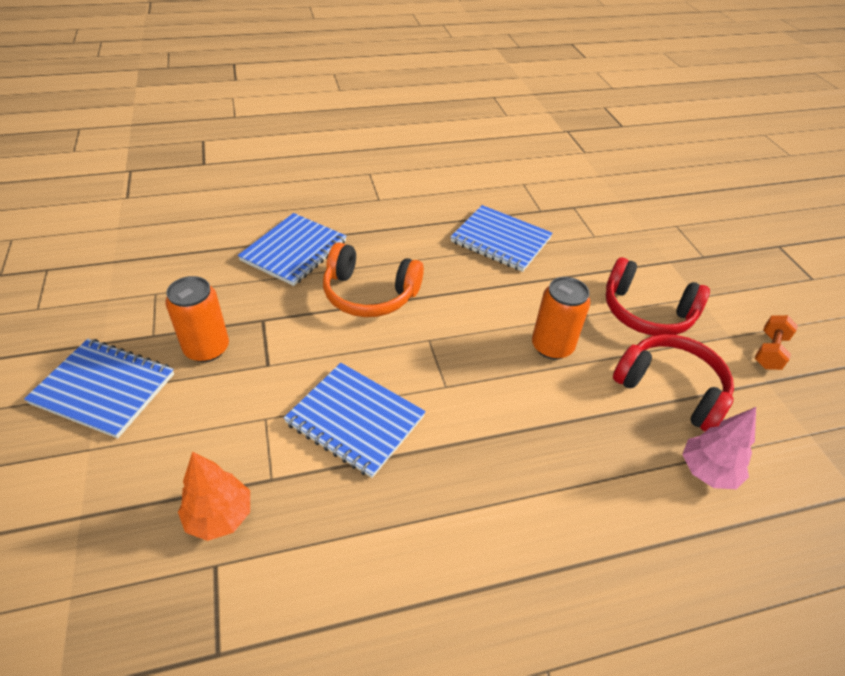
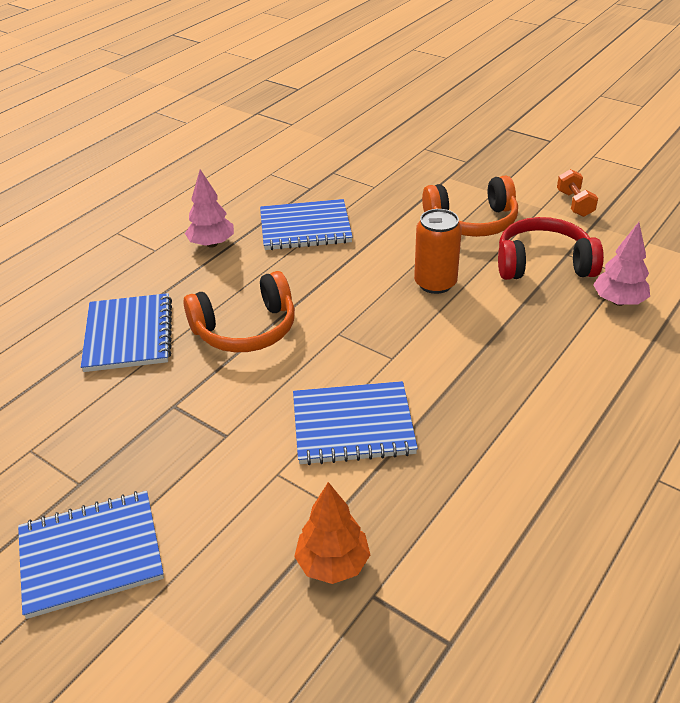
camera: 35 degrees left, 5 degrees down
(207, 348) = (151, 459): orange can -> none
(420, 216) = (212, 244): none -> pink tree
(646, 312) = (472, 222): red headphones -> orange headphones

